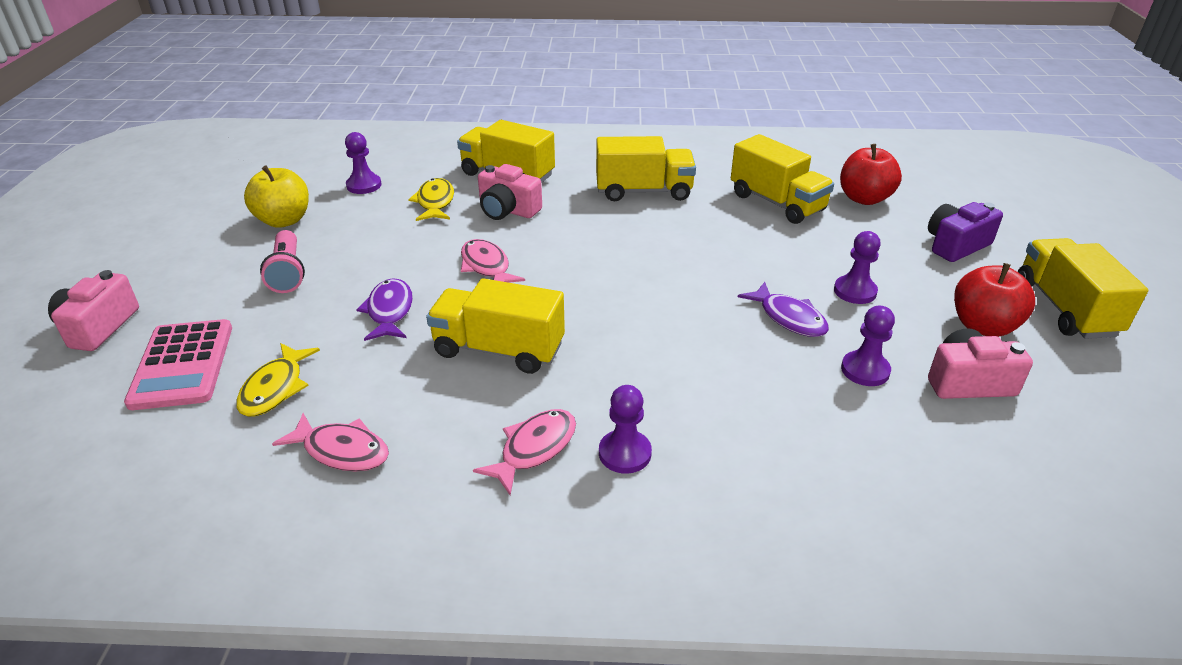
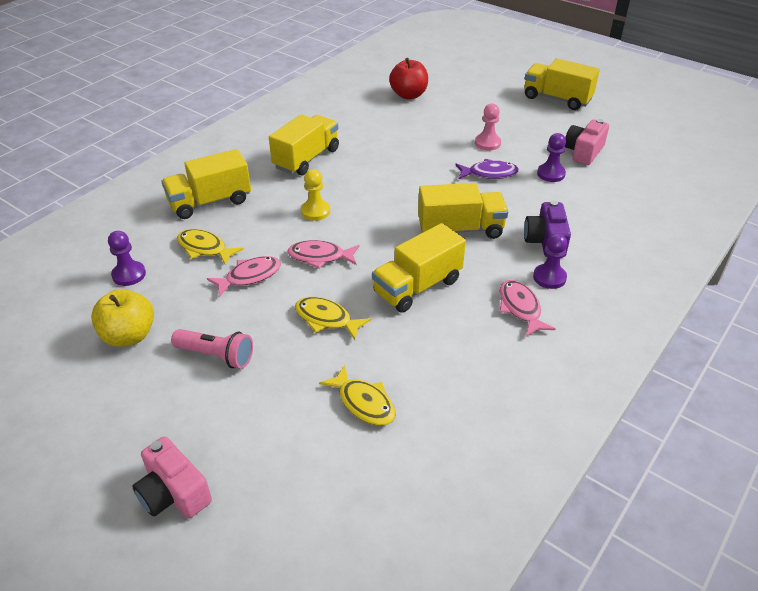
camera: 55 degrees left, 5 degrees up
(182, 365) = (285, 448): pink calculator -> none
(342, 451) = (458, 388): pink fish -> pink fish (249, 276)
(389, 311) = (326, 319): purple fish -> yellow fish
(507, 210) = (259, 221): pink camera -> none
(559, 233) = (315, 211): none -> yellow pawn
(777, 203) = (378, 122): yellow truck -> yellow truck (460, 229)
(855, 291) = (487, 143): purple pawn -> pink pawn
(955, 245) = (480, 95): purple camera -> purple camera (545, 241)
(983, 326) = (549, 125): red apple -> none

